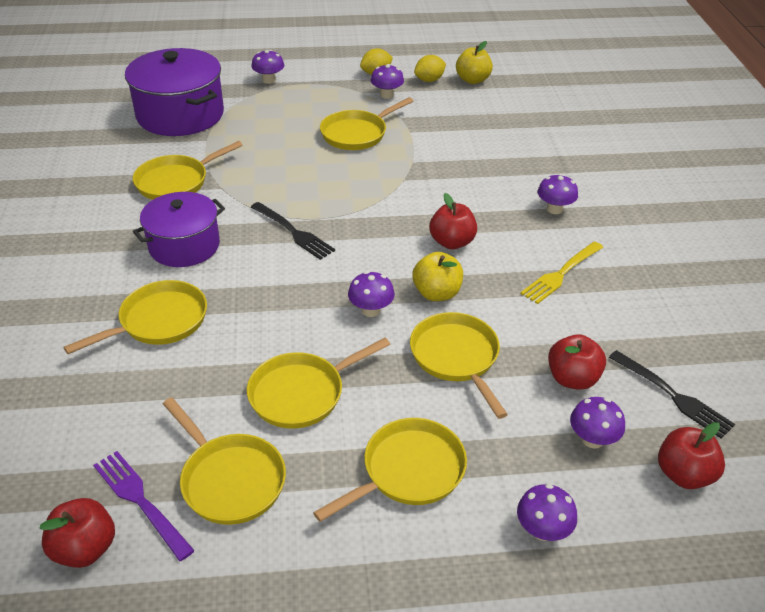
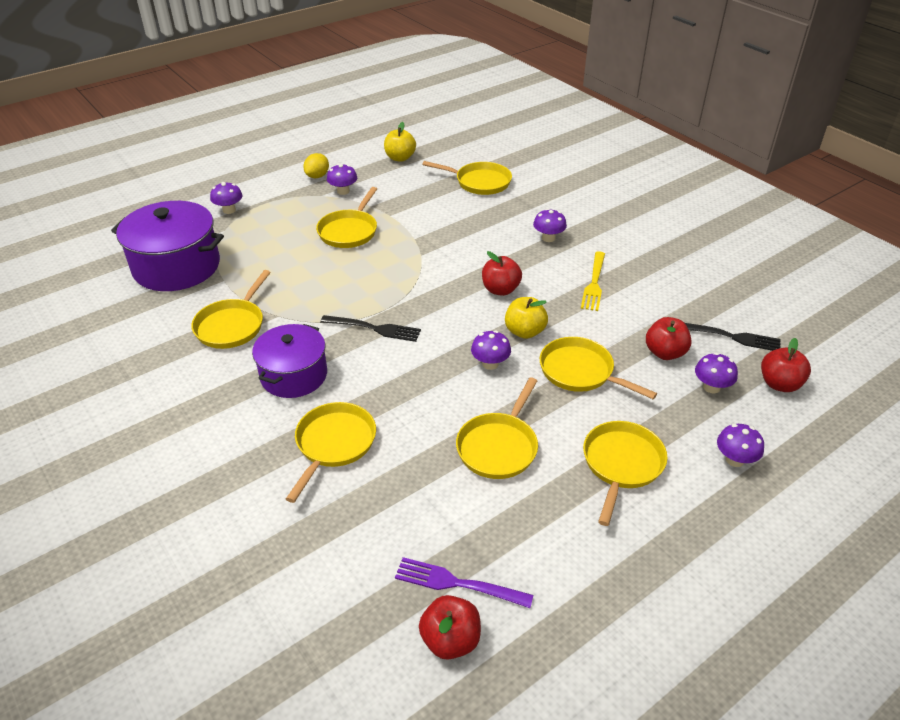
camera: 30 degrees left, 0 degrees up
(229, 479) = (507, 533): yellow pan -> yellow pan (479, 182)
(429, 80) = (366, 168): yellow lemon -> none

